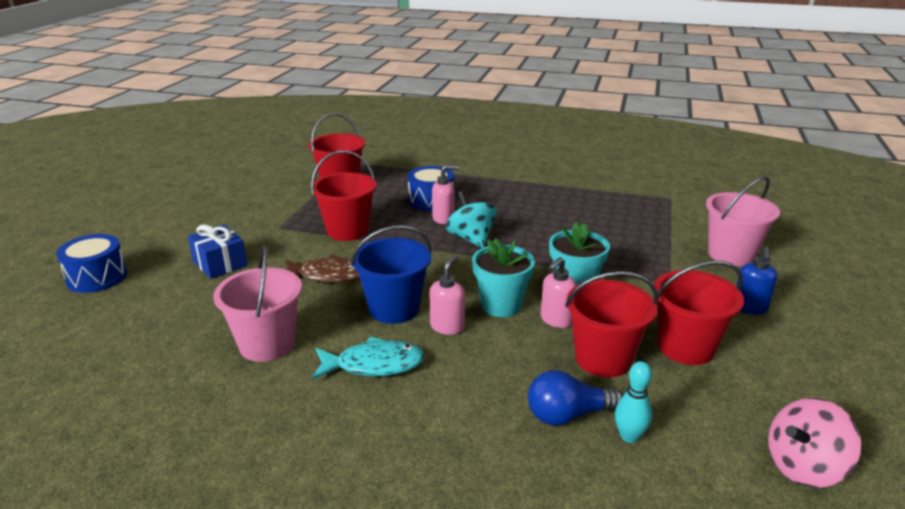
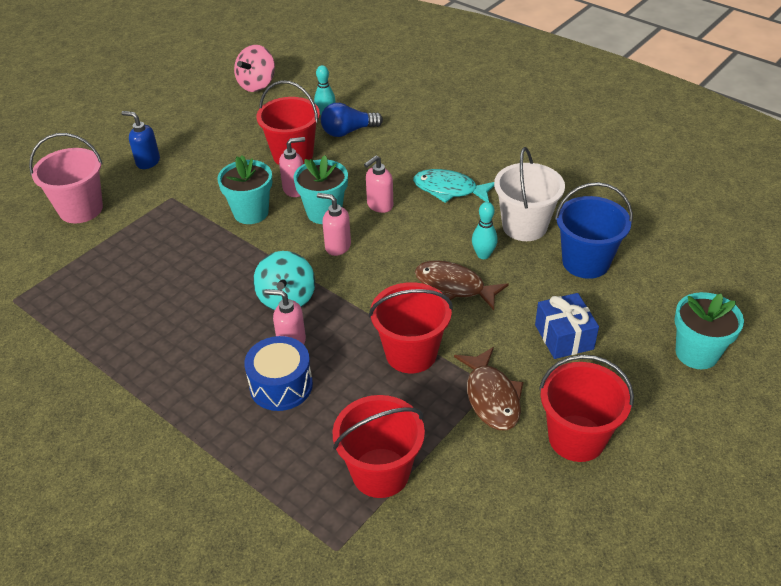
camera: 155 degrees left, 15 degrees up
(97, 277) = (696, 353): blue drum -> turquoise flower pot
(267, 344) = (524, 226): pink bucket -> white bucket
(277, 223) = (491, 397): none -> brown fish
(308, 306) = (483, 255): none -> turquoise bowling pin
(394, 309) = (412, 232): blue bucket -> blue bucket (585, 262)
(461, 280) = (337, 246): none -> pink soap dispenser
(568, 415) = (348, 131): blue light bulb -> blue light bulb turned 150 degrees clockwise
(686, 347) = (231, 148): red bucket -> red bucket (576, 438)
(749, 308) = (147, 162): blue soap dispenser -> blue soap dispenser turned 105 degrees counterclockwise
(804, 467) = (257, 85): pink spinning top -> pink spinning top turned 120 degrees clockwise

